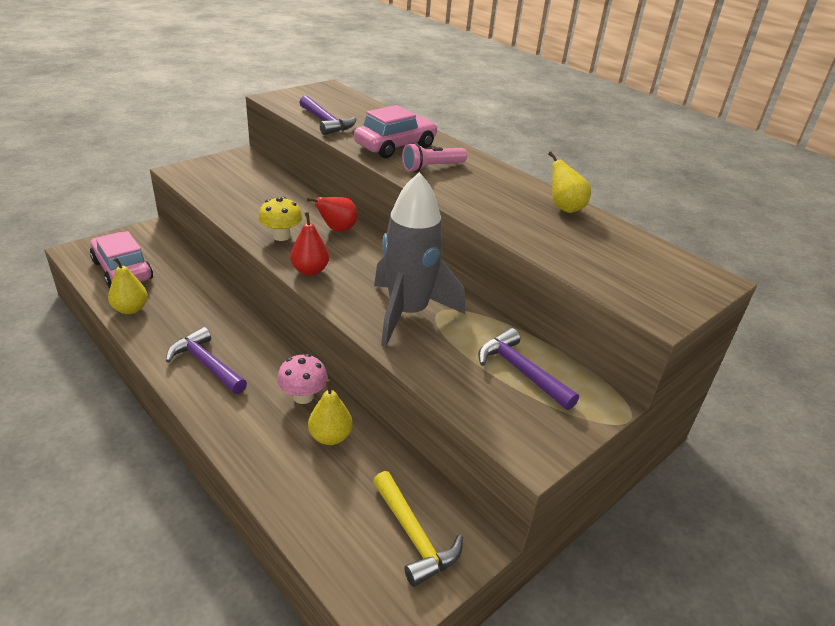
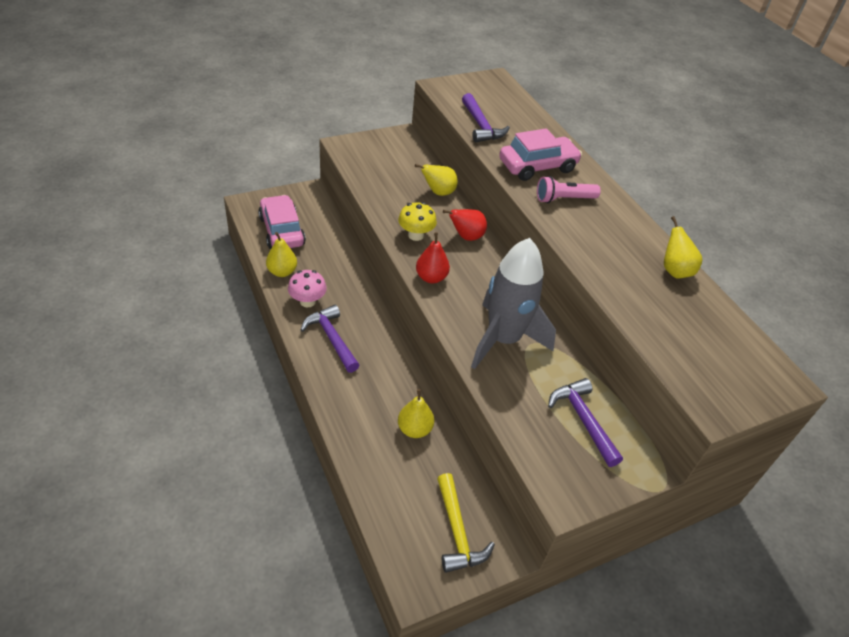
camera: 15 degrees right, 10 degrees up
(295, 197) = (438, 192): none -> yellow pear
(303, 396) = (402, 387): pink mushroom -> pink mushroom (307, 301)

